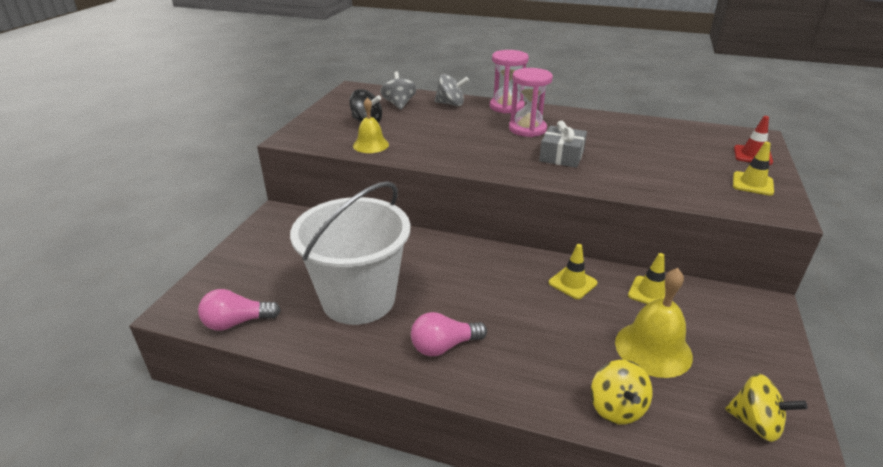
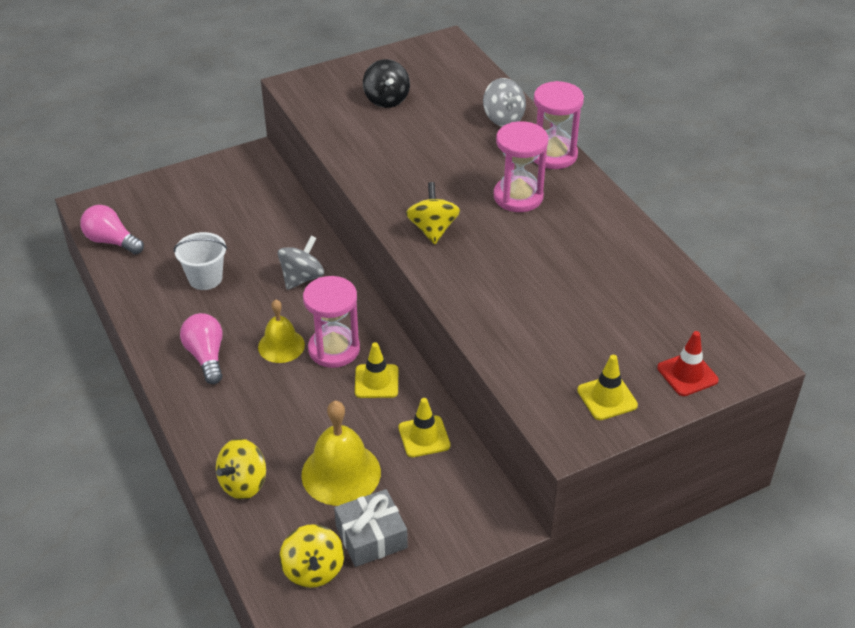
camera: 45 degrees right, 10 degrees up
(358, 299) = (205, 278): white bucket -> white bucket, size x0.45
(371, 145) = (346, 131): yellow bell -> yellow bell (281, 346)
(399, 104) = (452, 91): grey spinning top -> grey spinning top (302, 278)
(444, 346) = (206, 356): pink light bulb -> pink light bulb turned 45 degrees clockwise
(516, 163) = (433, 229): none -> yellow spinning top
(517, 283) = (334, 349): none -> pink hourglass
(561, 156) = (487, 248): grey gift -> grey gift (371, 537)

